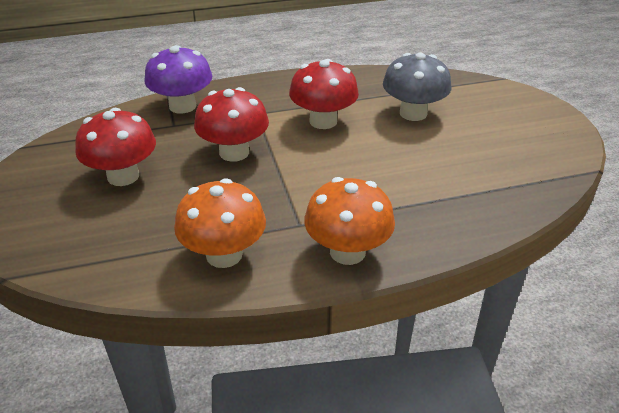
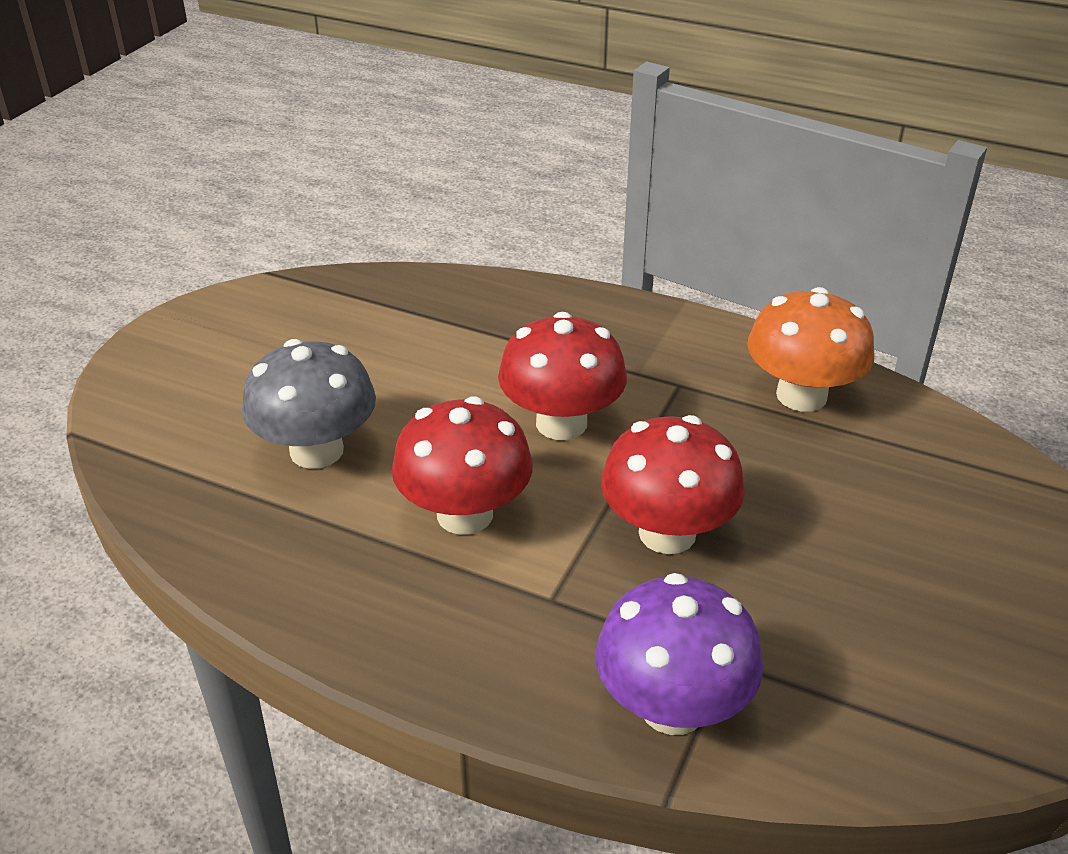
camera: 140 degrees left, 0 degrees up
(123, 176) = (881, 584): red mushroom -> red mushroom (561, 423)
(347, 252) = (657, 333): orange mushroom -> none

